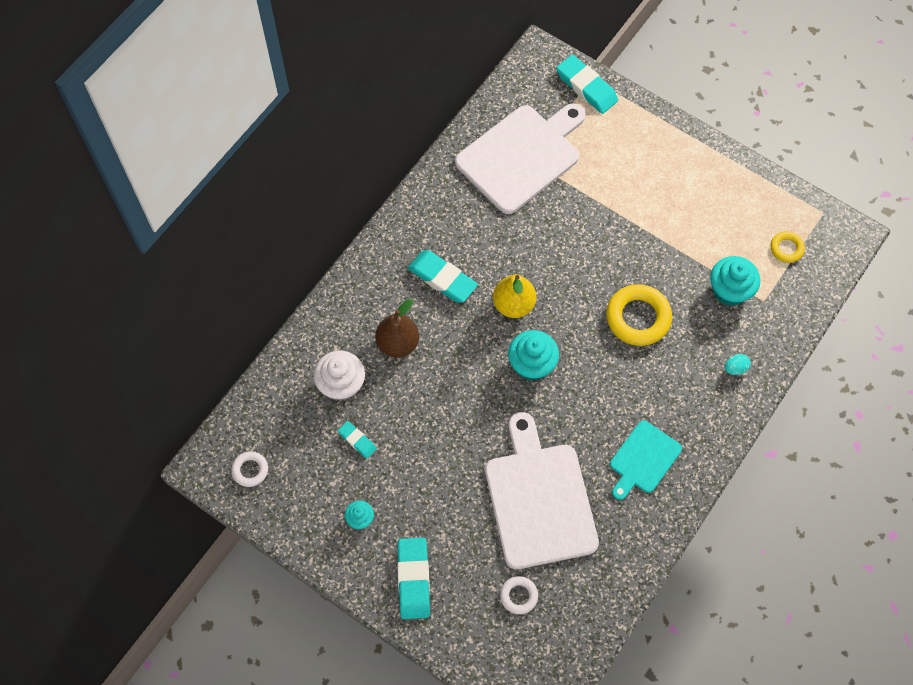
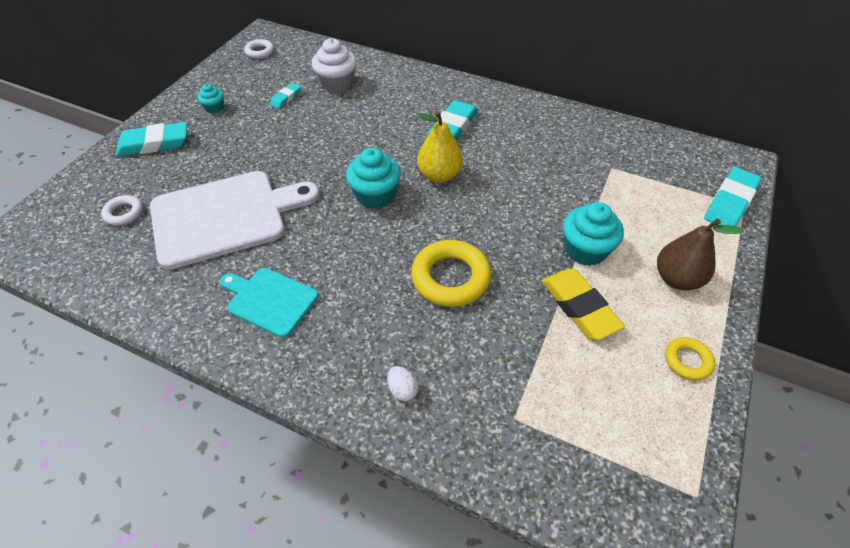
camera: 80 degrees right, 15 degrees down
(398, 343) = (381, 108): brown pear -> brown pear (676, 279)
(521, 156) = (612, 162): white cutting board -> none
(678, 233) = (579, 307): none -> yellow eraser
(730, 290) = (517, 373): turquoise cupcake -> turquoise cupcake (585, 250)
(735, 368) = (402, 389): turquoise egg -> white egg
(786, 248) = (610, 443): yellow ring -> yellow ring (687, 361)

